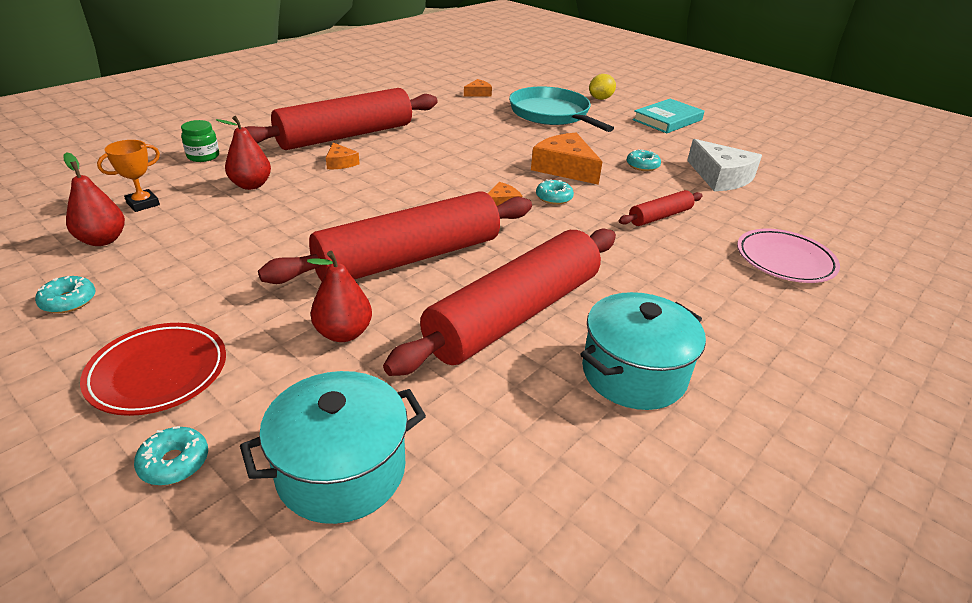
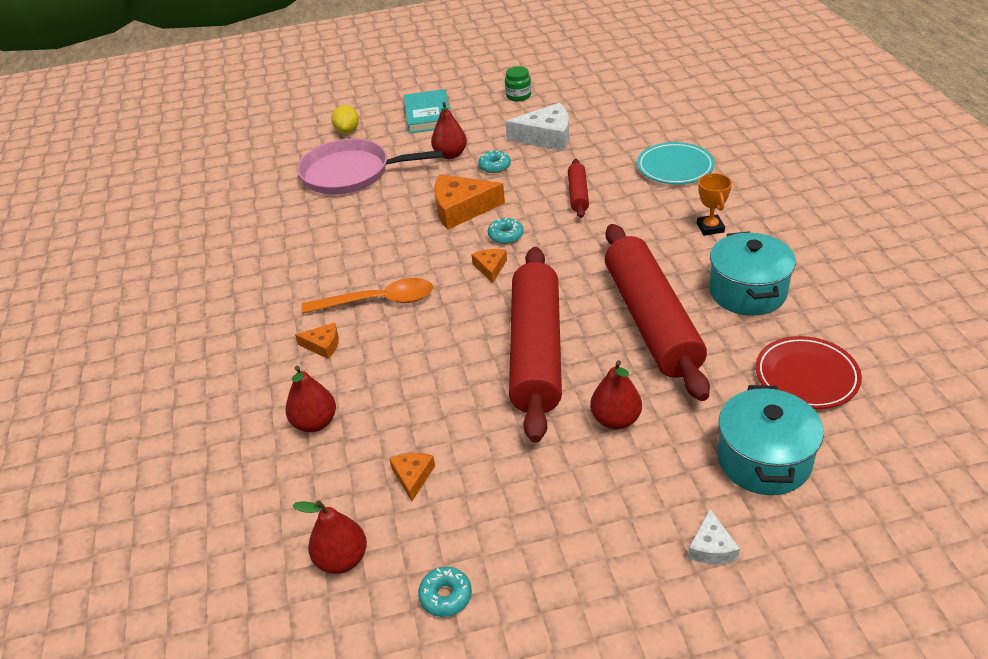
camera: 50 degrees left, 5 degrees up
(143, 204) = (285, 517): orange trophy -> orange trophy (710, 228)
(158, 373) = (599, 543): red plate -> red plate (806, 376)
(174, 462) = (711, 547): turquoise donut -> white cheese
(203, 156) = (208, 449): green jar -> green jar (518, 96)
(346, 136) = (263, 325): red rolling pin -> none
(410, 168) = (379, 301): none -> orange spoon
(478, 93) = (253, 200): orange cheese -> orange cheese (412, 477)
(551, 114) = (350, 173): turquoise pan -> pink pan
(630, 143) = (450, 155): none -> red pear
(784, 260) = (675, 167): pink plate -> turquoise plate

